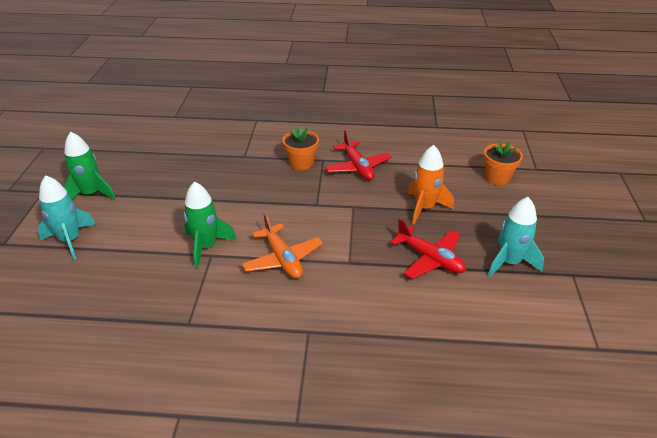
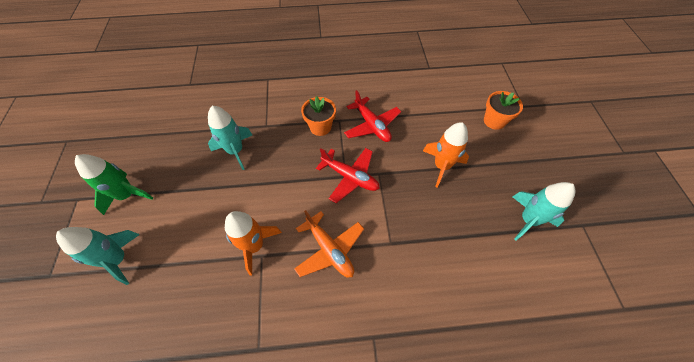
camera: 10 degrees left, 20 degrees up
(206, 247) = (254, 246): green rocket -> orange rocket
(207, 173) = (235, 151): none -> turquoise rocket
(430, 259) = (460, 227): red plane -> red plane (350, 177)

